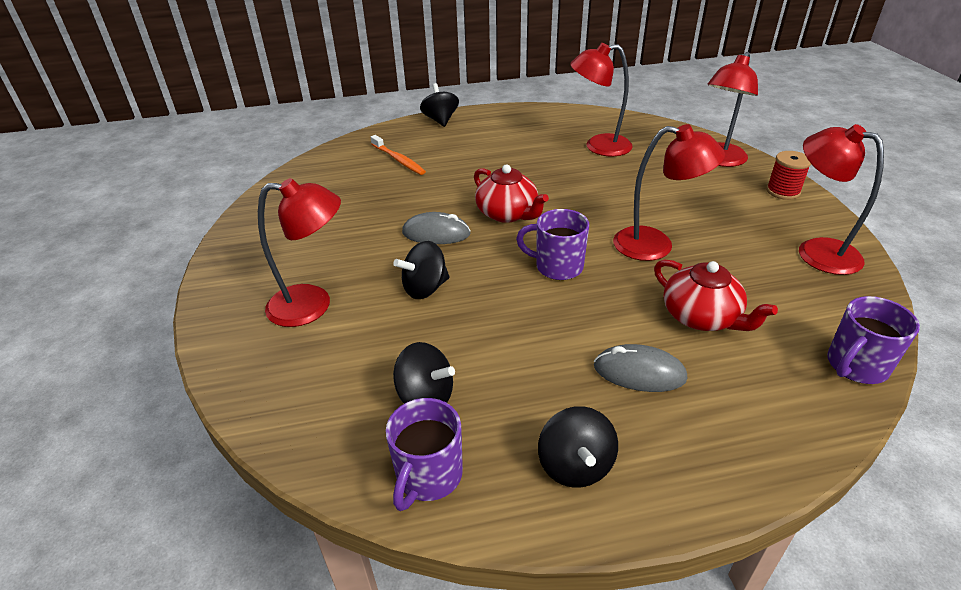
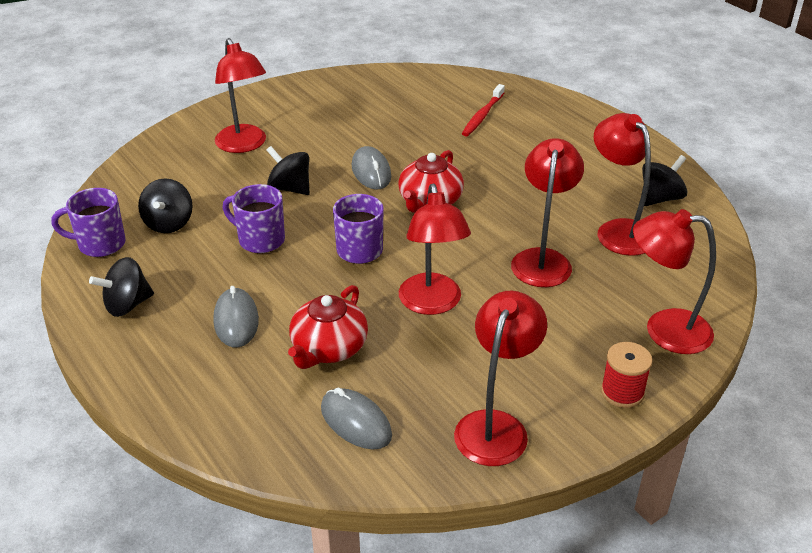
camera: 65 degrees right, 0 degrees up
(398, 160) = (482, 115): orange toothbrush -> red toothbrush
(440, 120) = (586, 114): black spinning top -> black spinning top (660, 198)
(618, 183) = (542, 259): none -> red lamp
(808, 322) = (355, 422): none -> grey mouse
(855, 366) = (301, 457): purple mug -> purple mug (260, 240)

